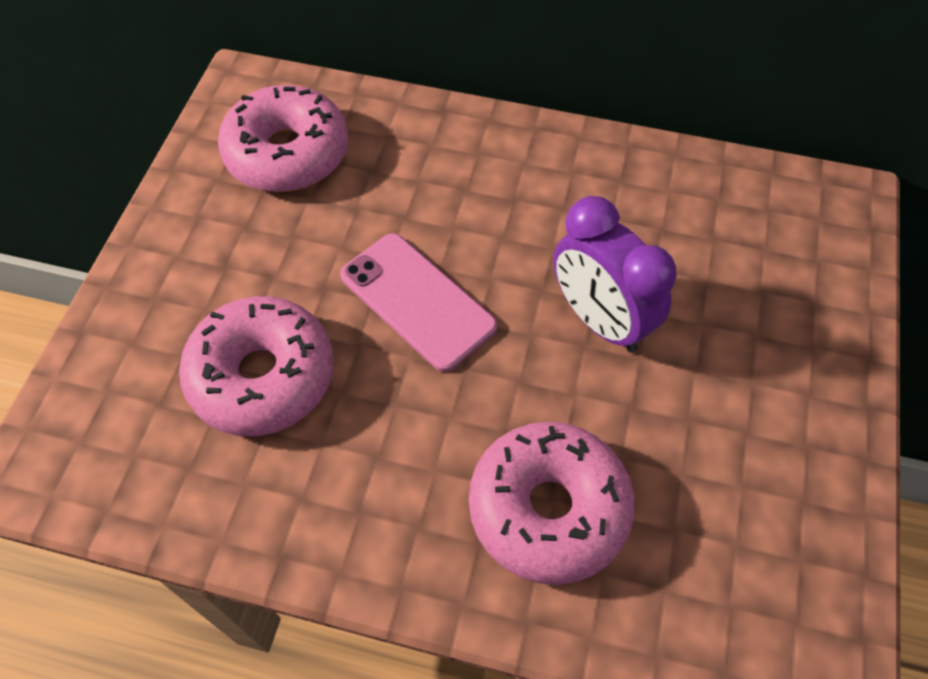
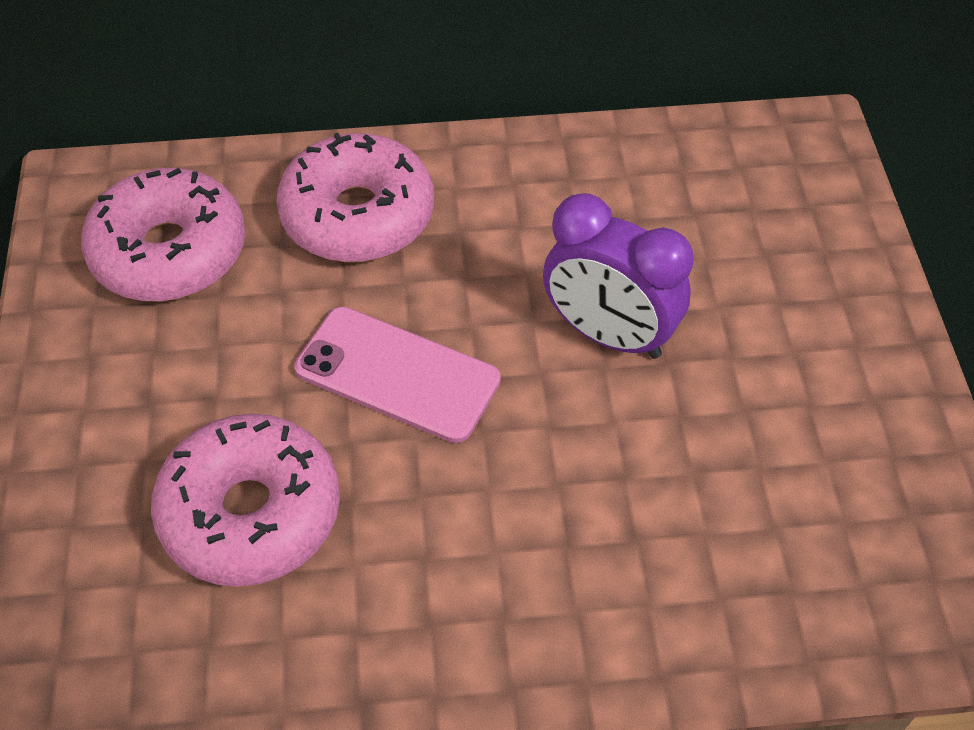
camera: 20 degrees left, 5 degrees down
(548, 509) = (636, 550): pink donut -> pink donut (358, 215)

